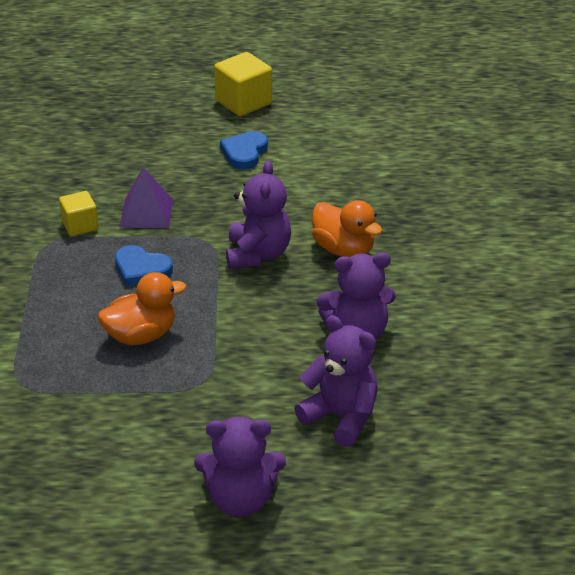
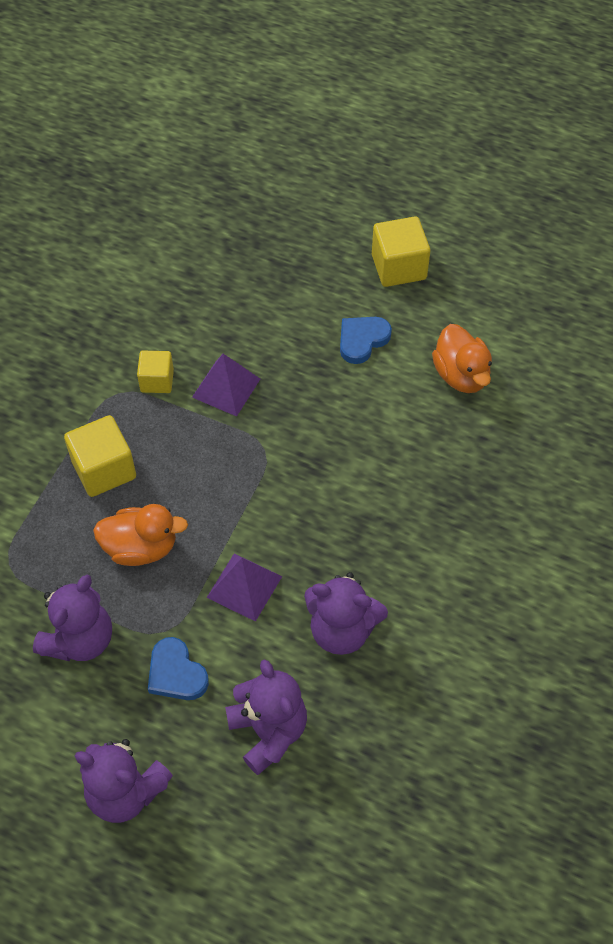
camera: 25 degrees right, 20 degrees up
(70, 295) = (104, 469): none -> yellow cube
(141, 269) = (184, 461): blue heart -> blue heart (176, 673)
(253, 332) = (244, 586): none -> purple pyramid
(257, 254) = (302, 486): purple teddy bear -> purple teddy bear (80, 639)
(344, 249) = (389, 512): orange duck -> orange duck (461, 375)

